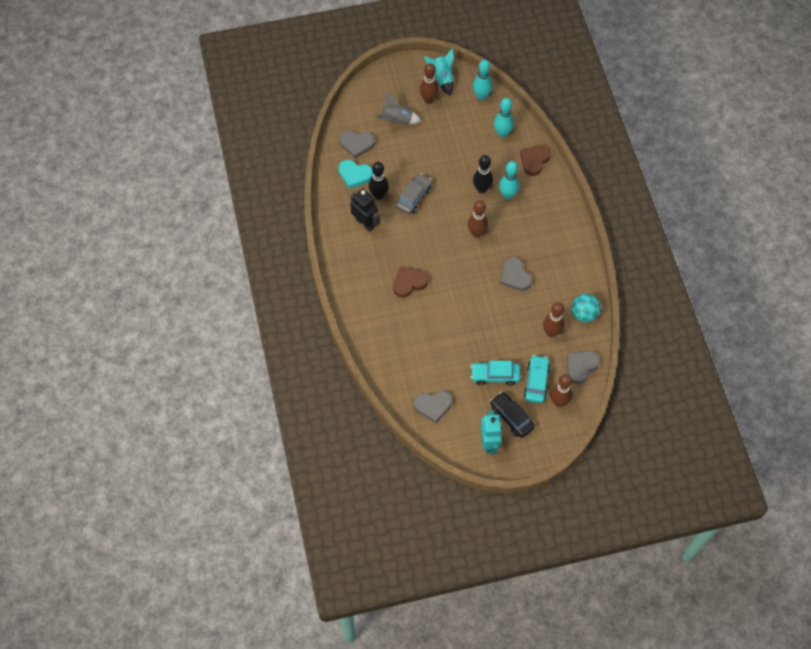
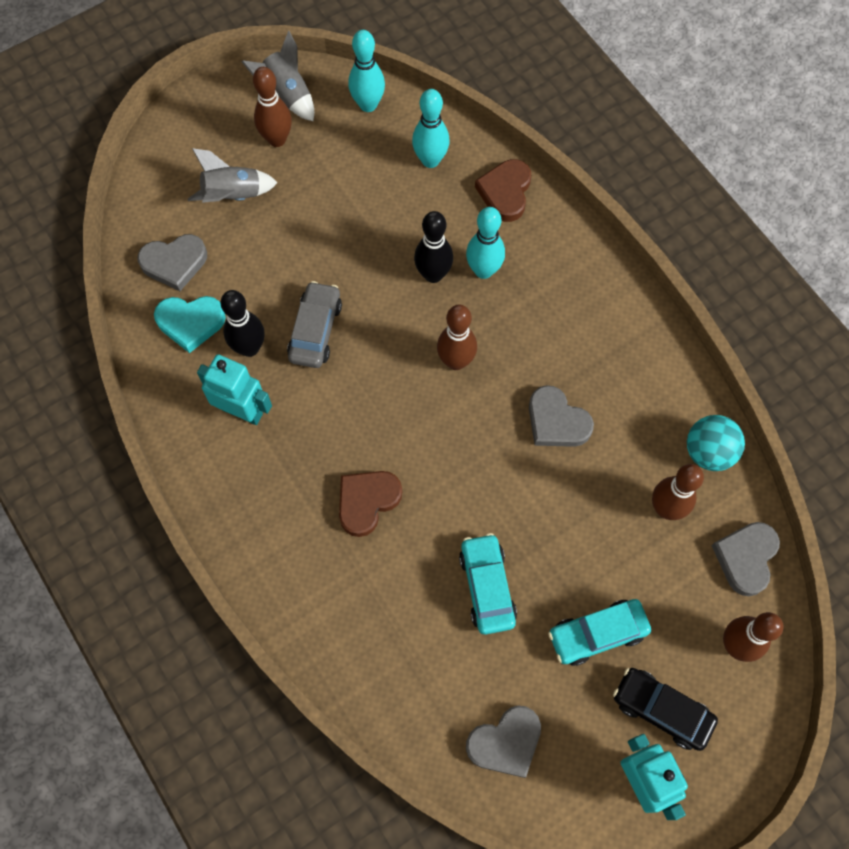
camera: 20 degrees left, 5 degrees up
(365, 223) = (242, 411): black robot -> turquoise robot
(442, 78) = (287, 94): turquoise rocket -> grey rocket
(536, 382) = (678, 619): turquoise car -> turquoise car (487, 587)

